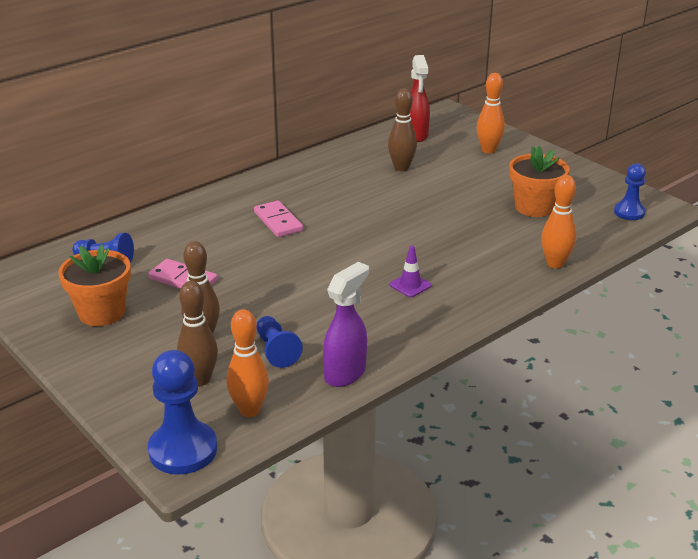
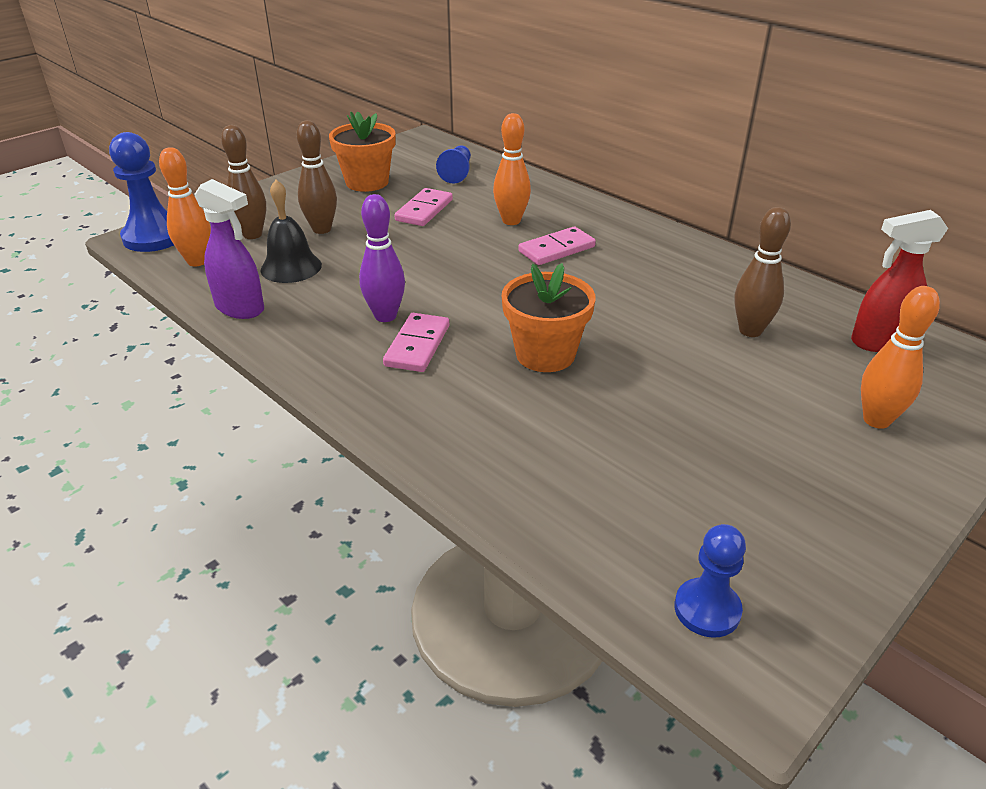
camera: 85 degrees right, 5 degrees up
(276, 350) = (291, 267): blue pawn -> black bell
(367, 299) = (385, 316): none -> purple bowling pin
(410, 285) = (417, 345): purple traffic cone -> pink domino
(534, 207) = (677, 469): orange flower pot -> orange flower pot (545, 354)
(555, 264) = (486, 485): orange bowling pin -> orange bowling pin (511, 221)

